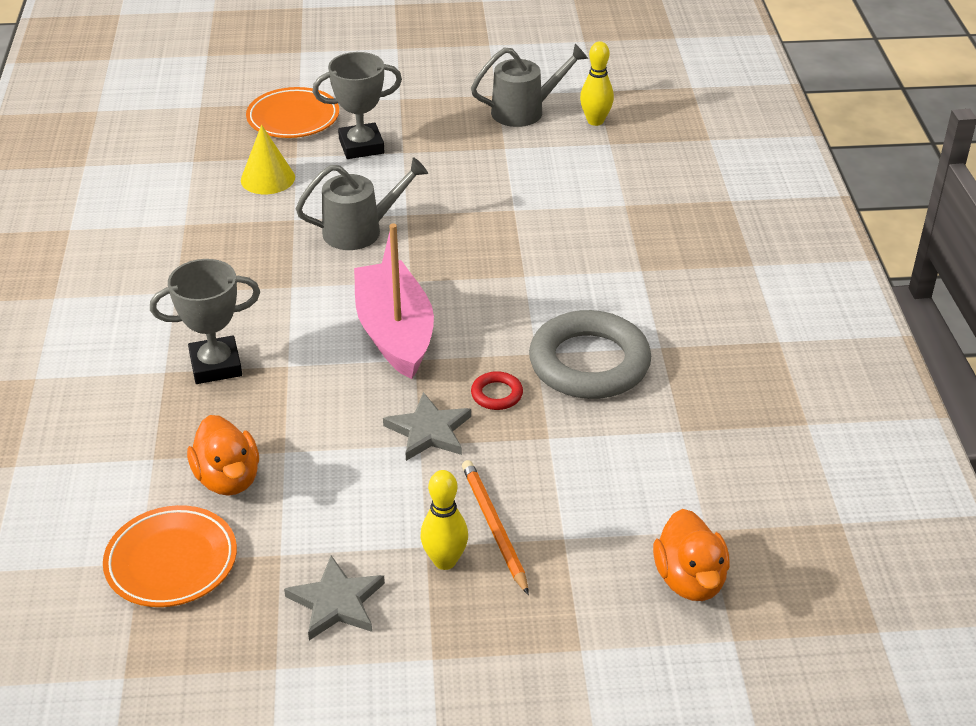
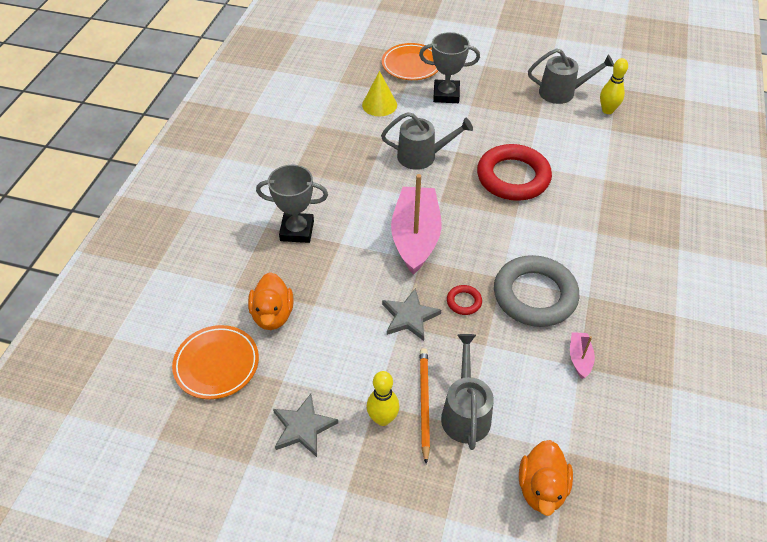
camera: 20 degrees right, 10 degrees up
(500, 229) = (513, 177): none -> red ring
(554, 523) = (465, 412): none -> grey watering can
(678, 421) = (579, 358): none -> pink boat

